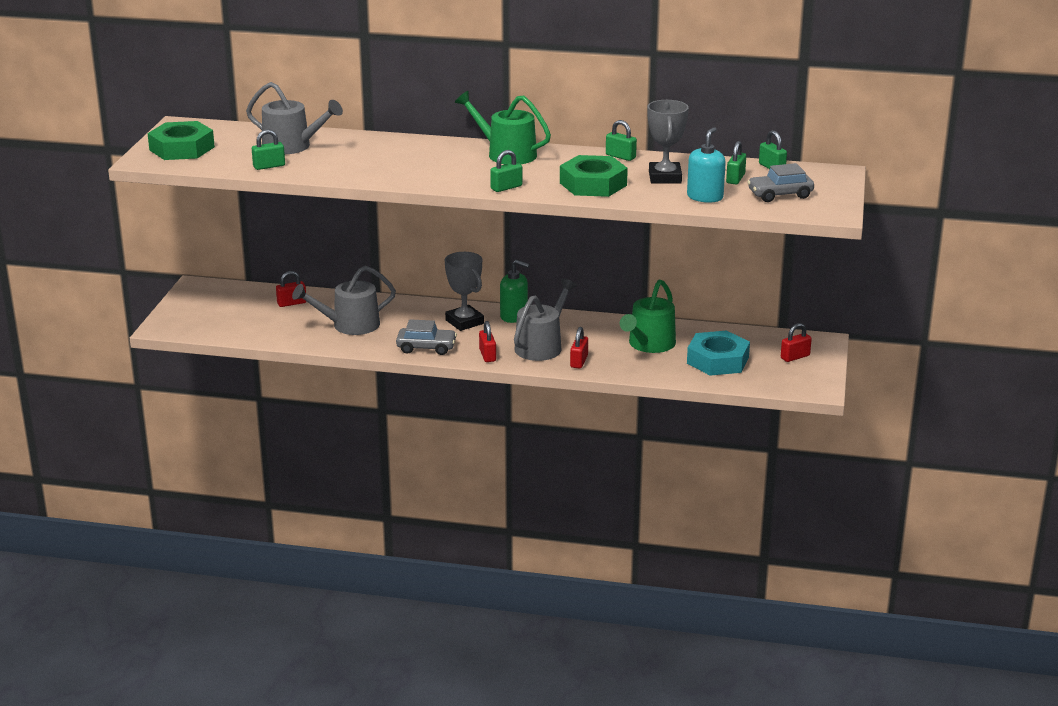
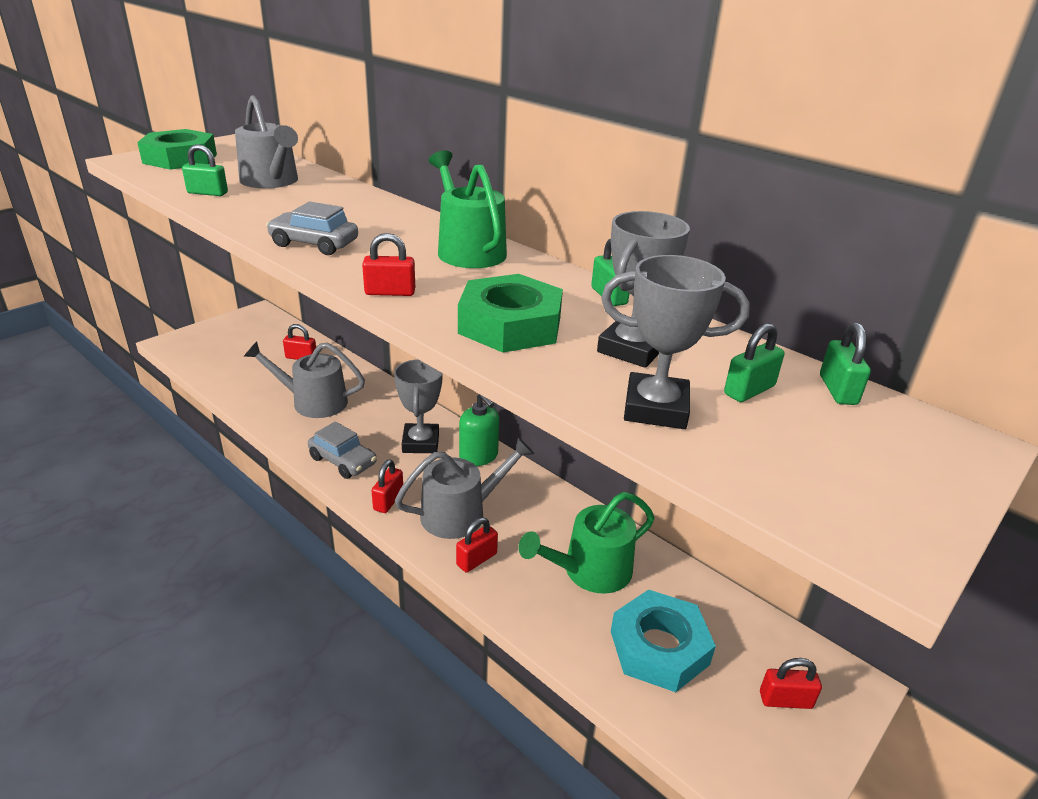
camera: 30 degrees right, 5 degrees up
(506, 187) = (390, 292): green padlock -> red padlock
(705, 197) = (655, 408): turquoise soap dispenser -> grey trophy
(780, 195) = (805, 454): grey car -> grey car (314, 244)

